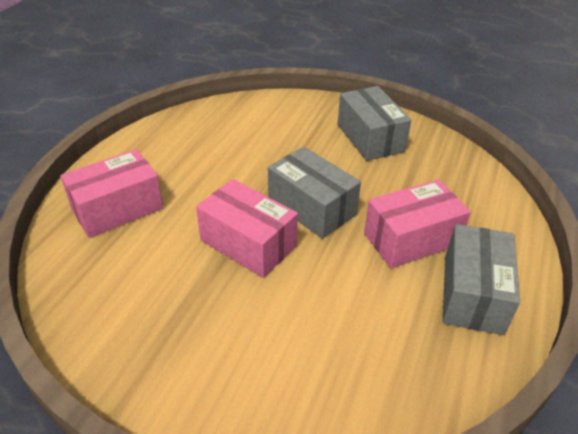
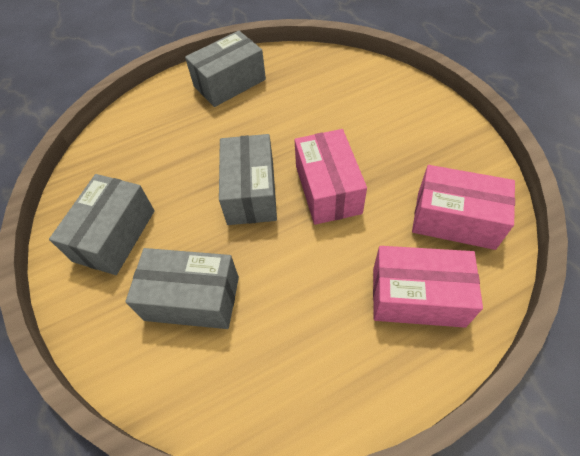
camera: 135 degrees left, 15 degrees up
(276, 138) = (192, 298): none -> grey box
(411, 239) = (216, 128): pink box -> pink box (455, 219)

